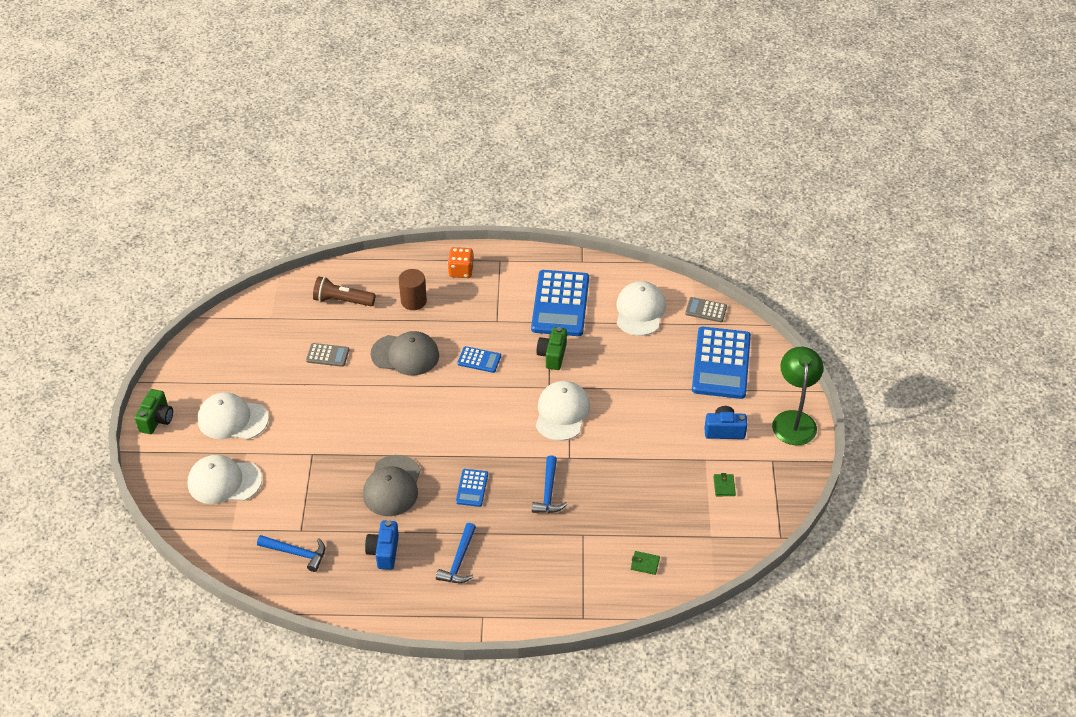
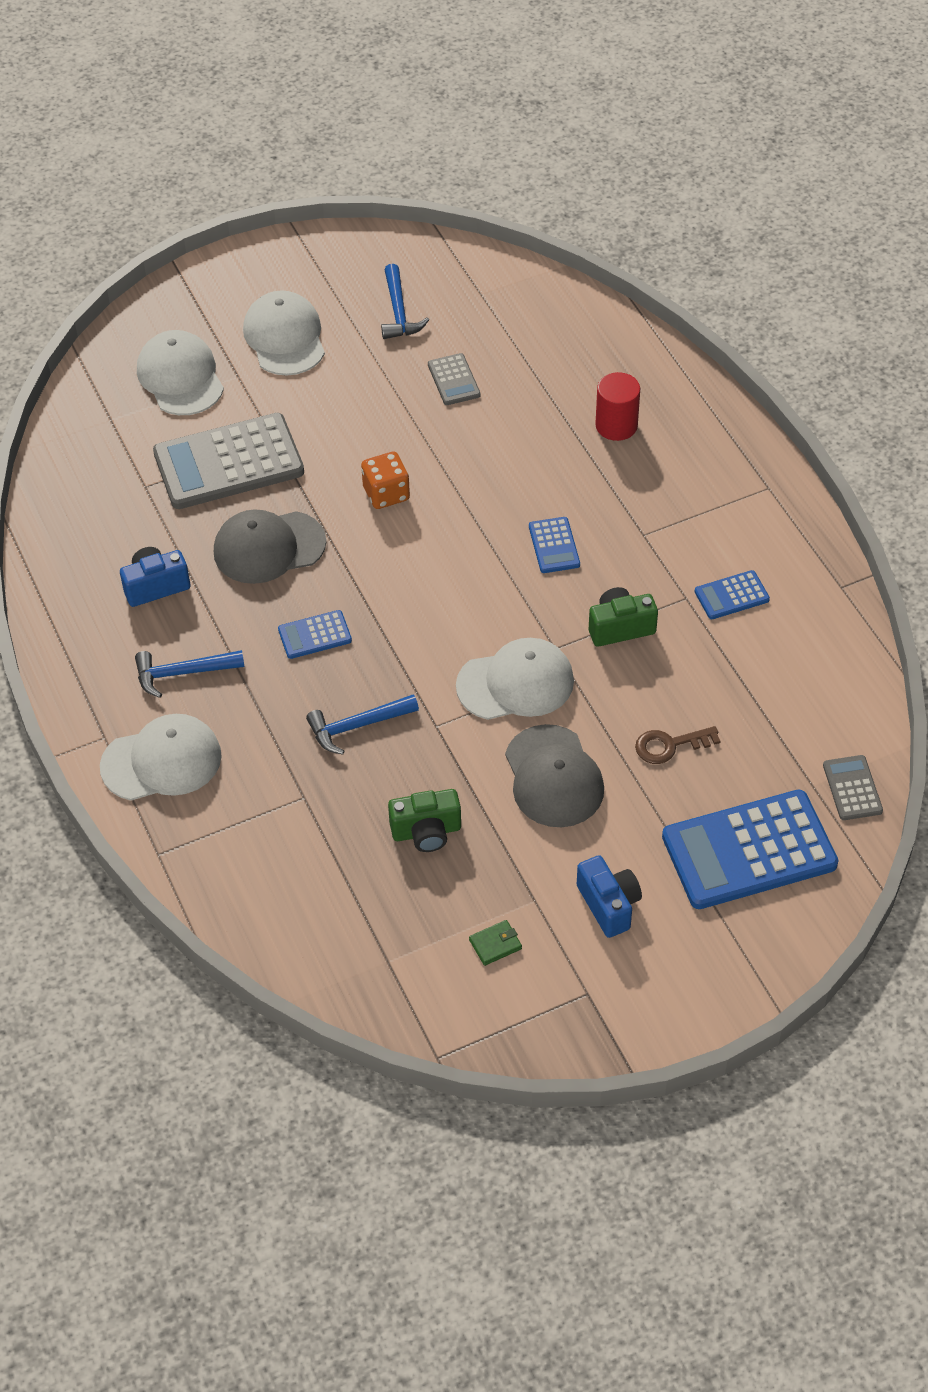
camera: 65 degrees right, 5 degrees up
(157, 419) = (241, 268): green camera -> green camera (426, 832)
(296, 553) = (107, 499): blue hammer -> blue hammer (399, 312)
(312, 482) = (228, 463): none -> grey calculator
(342, 300) = (563, 350): brown flashlight -> none
(405, 355) = (509, 460): grey cap -> grey cap (553, 777)
(413, 301) = (616, 425): brown cylinder -> red cylinder
(461, 271) = (714, 452): orange dice -> orange dice (386, 493)
(560, 304) = (731, 595): blue calculator -> blue calculator, size x0.46
(640, 311) = (788, 701): white cap -> white cap (161, 761)
(640, 367) = (670, 745): none -> brown key
(645, 564) = (291, 894): green wallet -> none
(793, 420) = (692, 995): green lamp -> none

